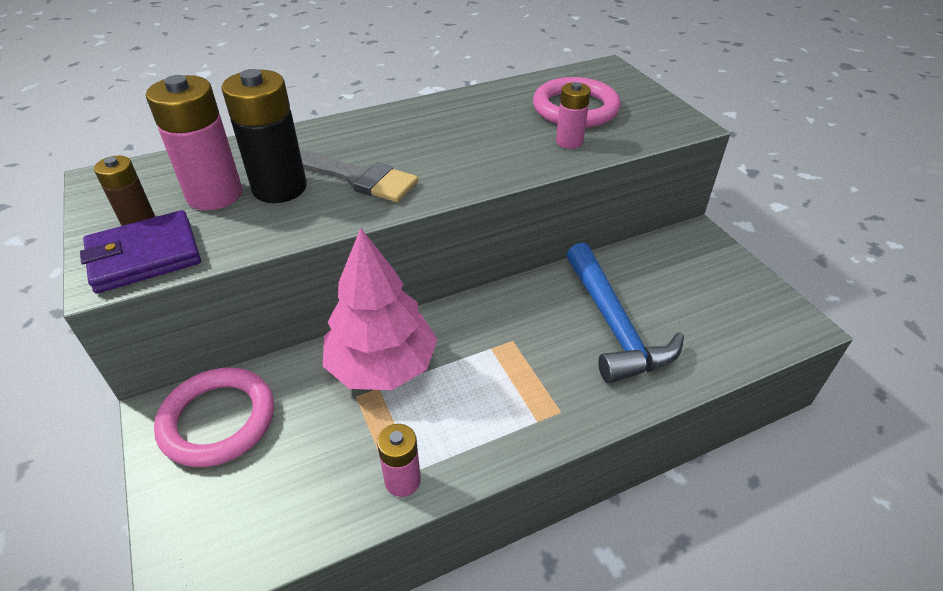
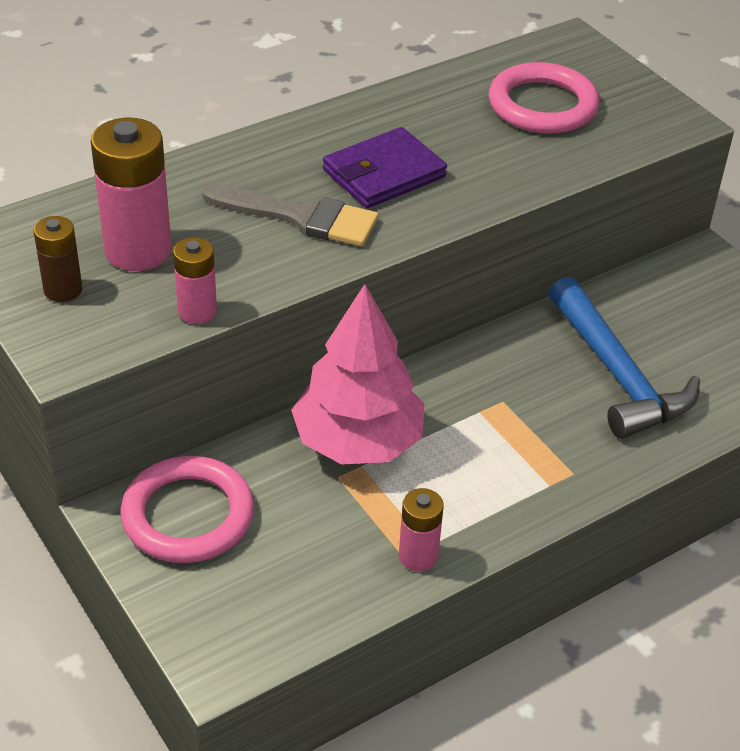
camera: 10 degrees left, 0 degrees up
(144, 256) = (95, 331): purple wallet -> purple wallet (384, 173)
(279, 188) = (213, 237): black battery -> none
(569, 142) = (544, 154): pink battery -> pink battery (197, 311)

